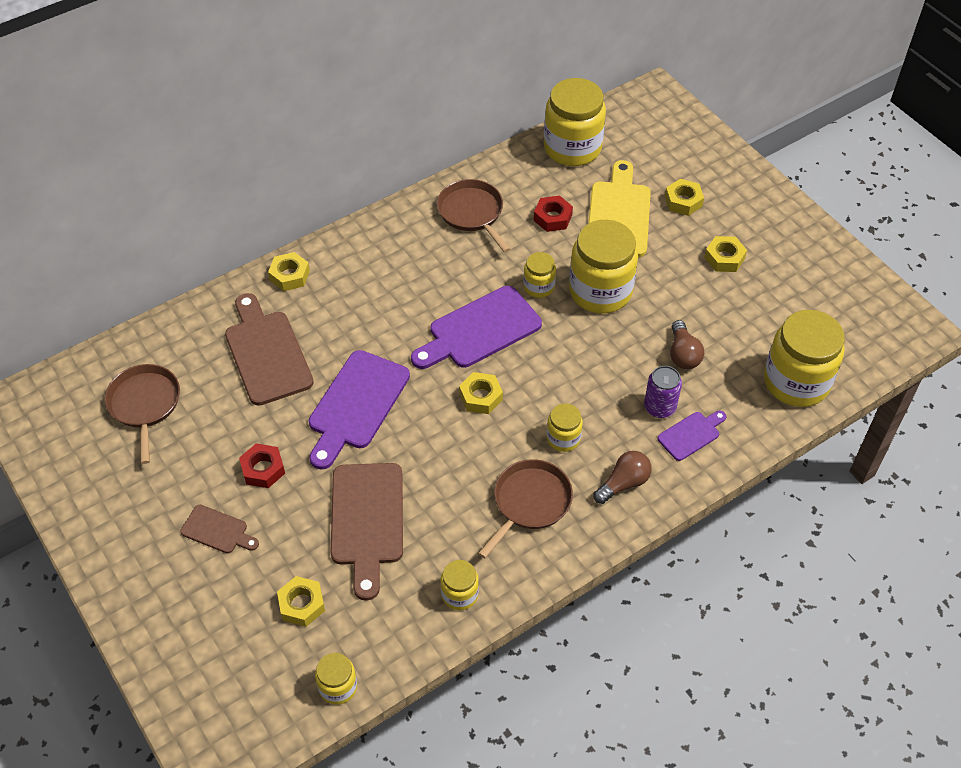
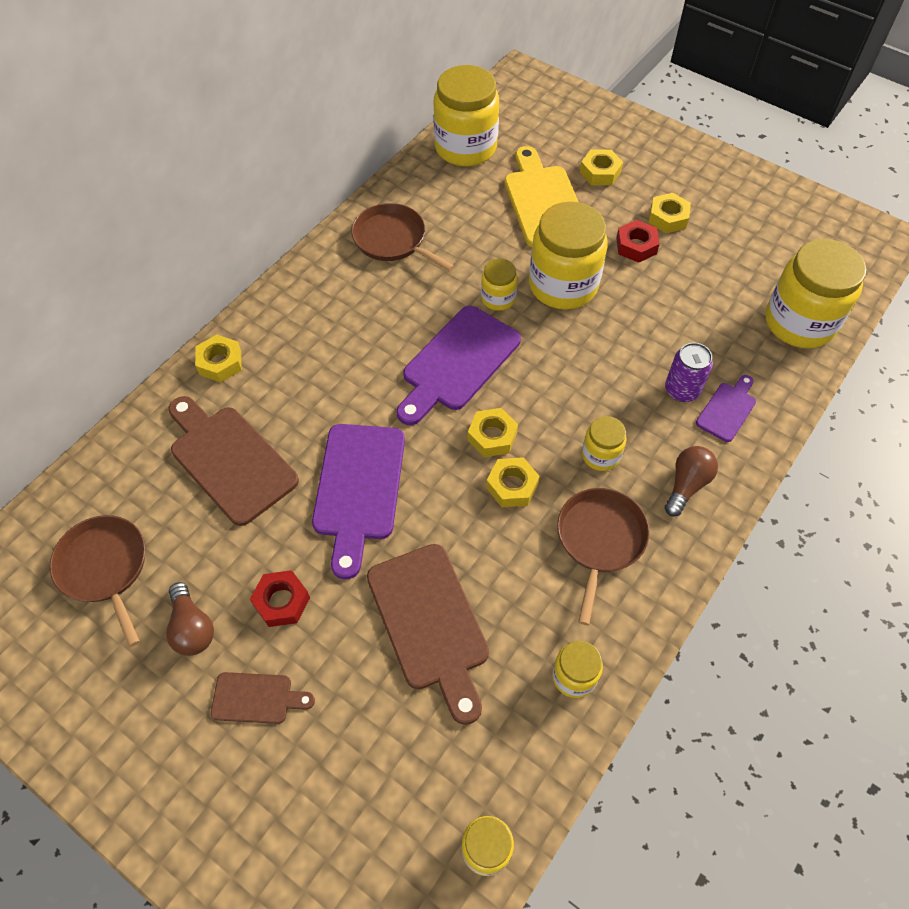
camera: 20 degrees left, 5 degrees up
(302, 604) = (398, 757): yellow nut -> yellow nut (512, 486)
(552, 218) = (479, 223): red nut -> red nut (636, 246)
(683, 354) = (677, 327): brown light bulb -> brown light bulb (192, 628)

